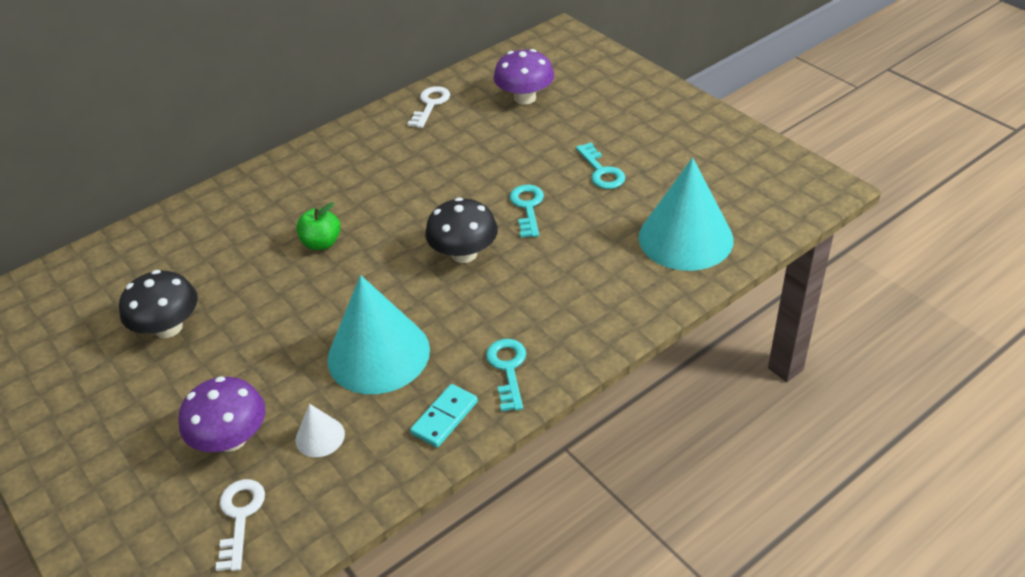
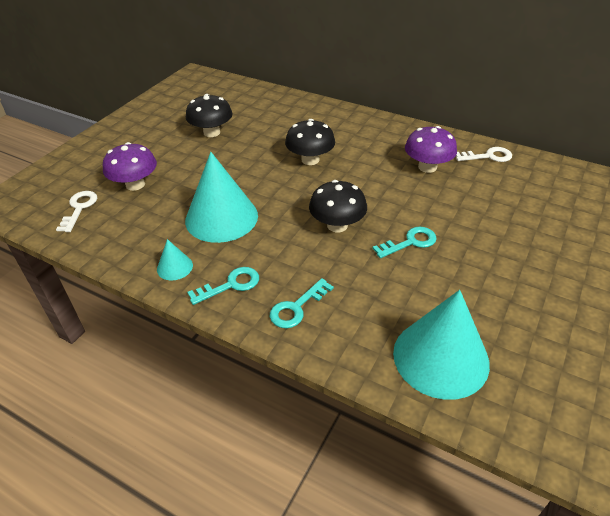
camera: 65 degrees right, 0 degrees up
(240, 517) = (79, 208): white key -> white key turned 60 degrees counterclockwise
(320, 437) = (144, 217): white cone -> none
(322, 243) = (310, 160): green apple -> black mushroom
(445, 418) = (174, 267): turquoise domino -> turquoise cone
(525, 98) = (543, 200): purple mushroom -> purple mushroom (427, 167)
(601, 171) = (488, 273): turquoise key -> turquoise key (297, 308)

